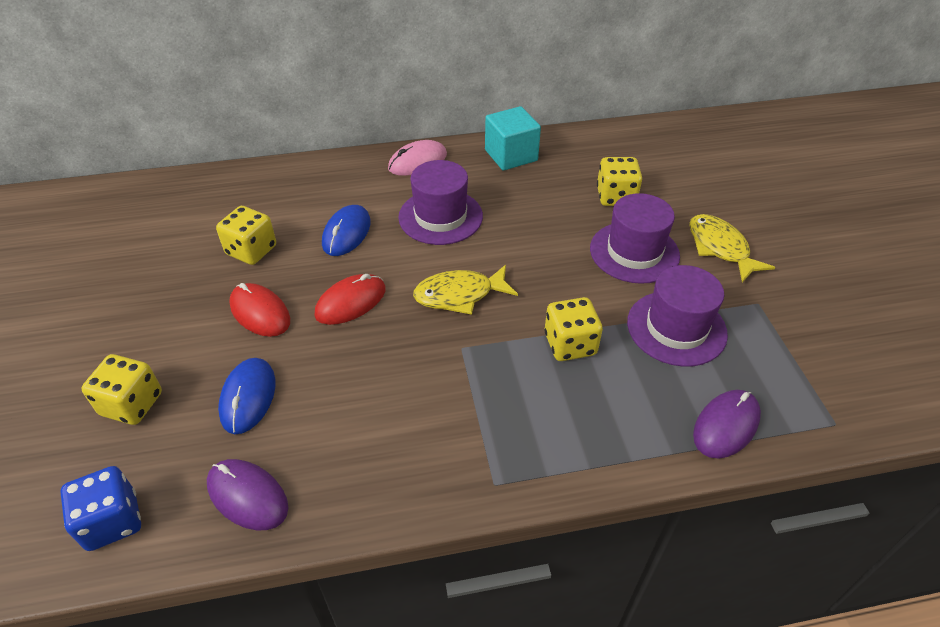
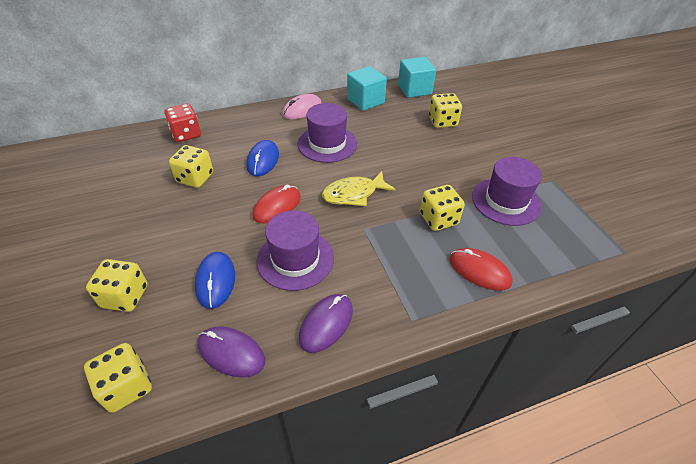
camera: 10 degrees left, 0 degrees up
(112, 521) = (127, 387): blue dice -> yellow dice
(252, 186) = (186, 134): none -> red dice
(260, 312) = (211, 220): red mouse -> red mouse (479, 271)
(587, 143) = (414, 89): none -> turquoise cube
(634, 252) = (464, 155): purple hat -> purple hat (295, 259)
(720, 248) = (519, 148): yellow fish -> none
(726, 425) = (556, 261): purple mouse -> purple mouse (326, 324)

